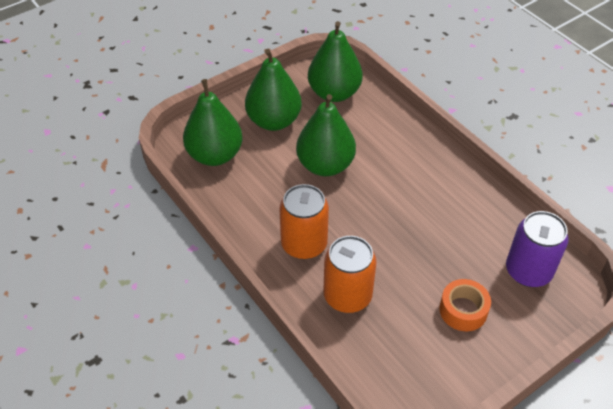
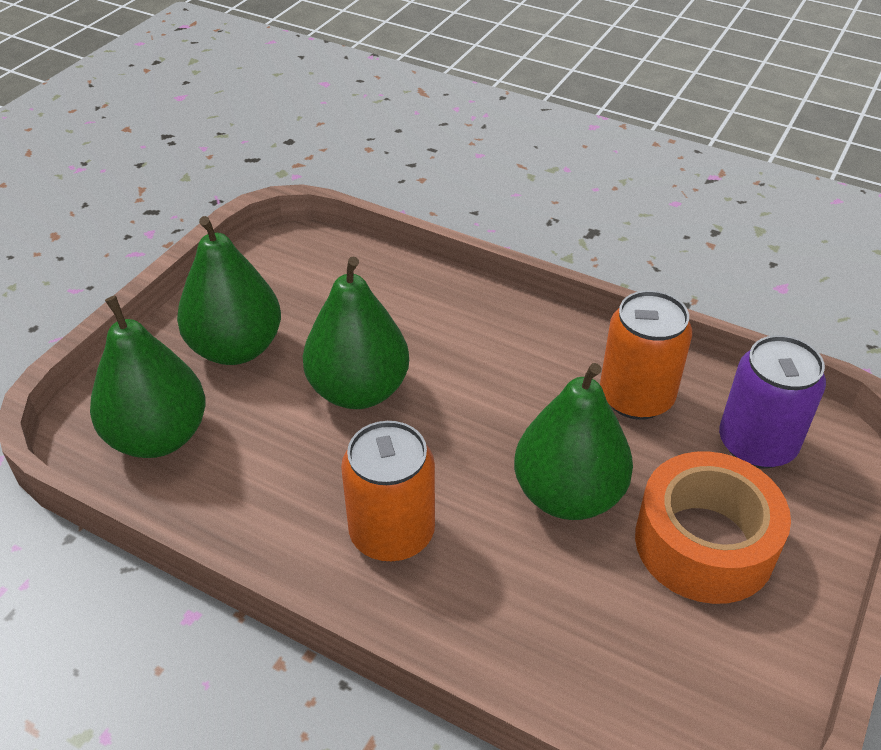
camera: 25 degrees left, 5 degrees down
(334, 93) = (314, 276): green pear -> green pear (568, 495)
(347, 296) = (512, 593): orange can -> orange can (636, 397)
(463, 310) = (704, 543): orange tape -> orange tape, size x1.66

